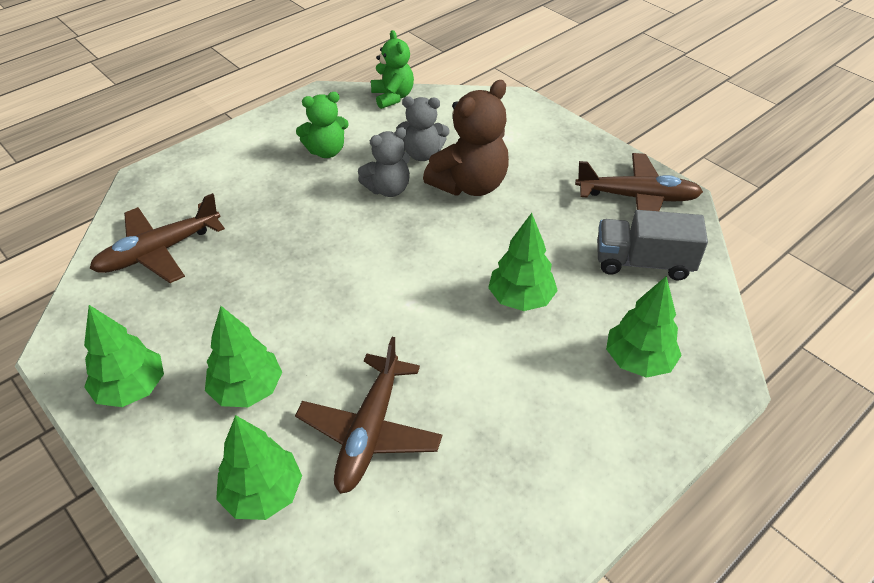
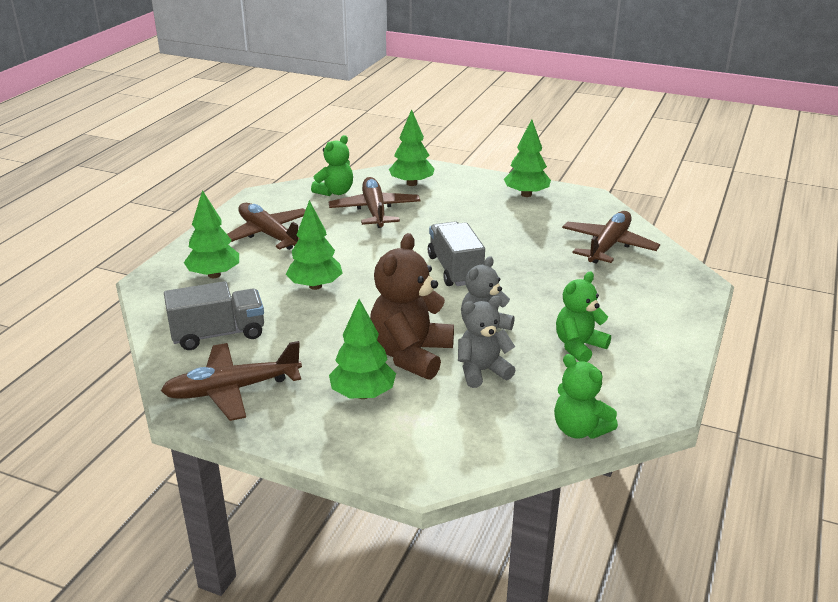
camera: 155 degrees right, 15 degrees down
(247, 389) = (461, 208): green tree -> green tree (363, 394)
(353, 272) = (455, 269): none -> grey truck
(400, 518) = (335, 192): none -> green teddy bear
(547, 426) = (269, 235): none -> brown plane

